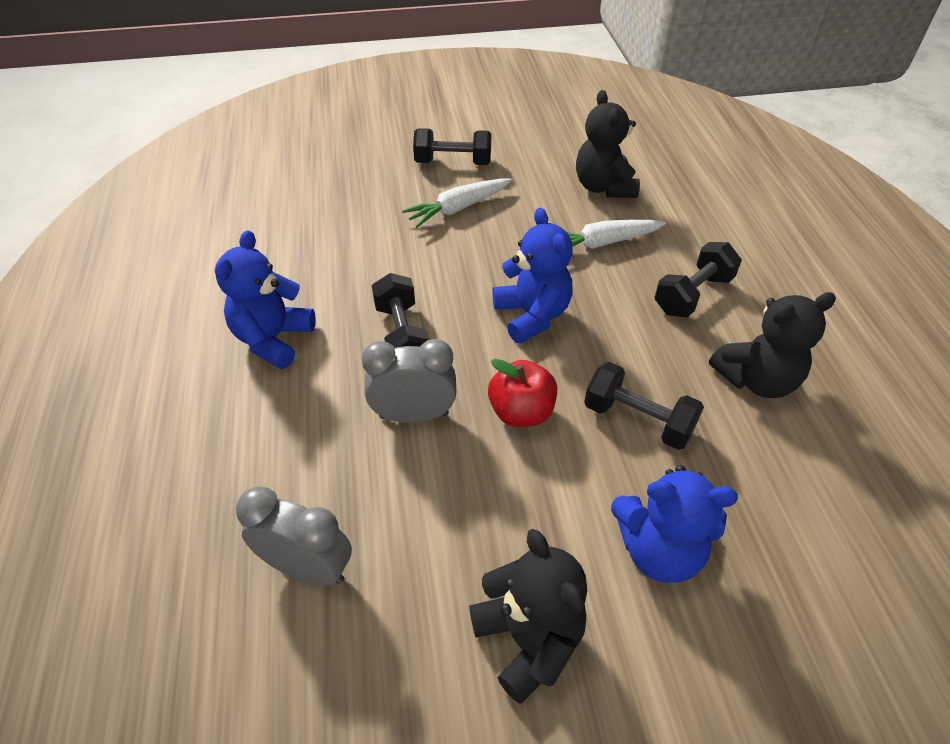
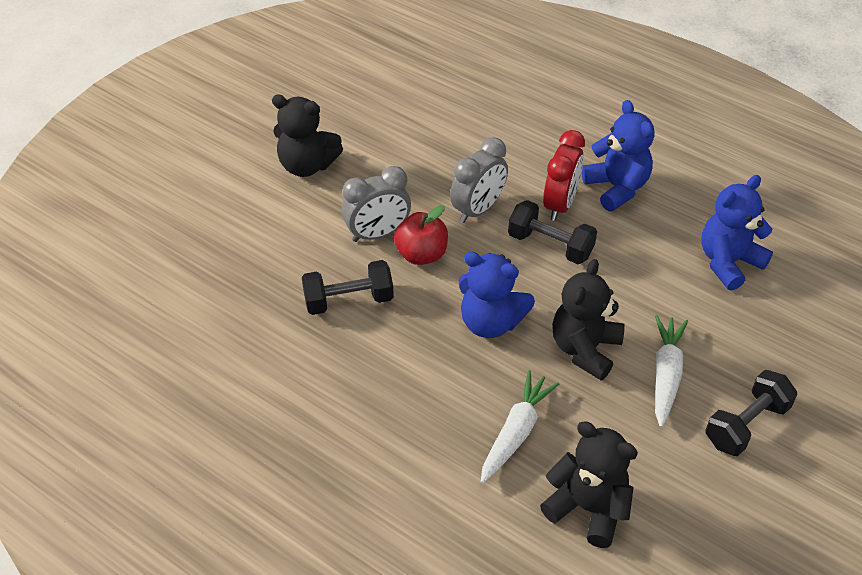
camera: 135 degrees right, 0 degrees up
(308, 567) = (434, 122): grey clock -> grey clock (377, 234)
(339, 362) = (560, 204): none -> red clock
(658, 550) = (277, 239): blue teddy bear -> blue teddy bear (728, 262)
(692, 295) = (397, 433): black dumbbell -> none
(756, 380) = (294, 388): black teddy bear -> black teddy bear (585, 349)

